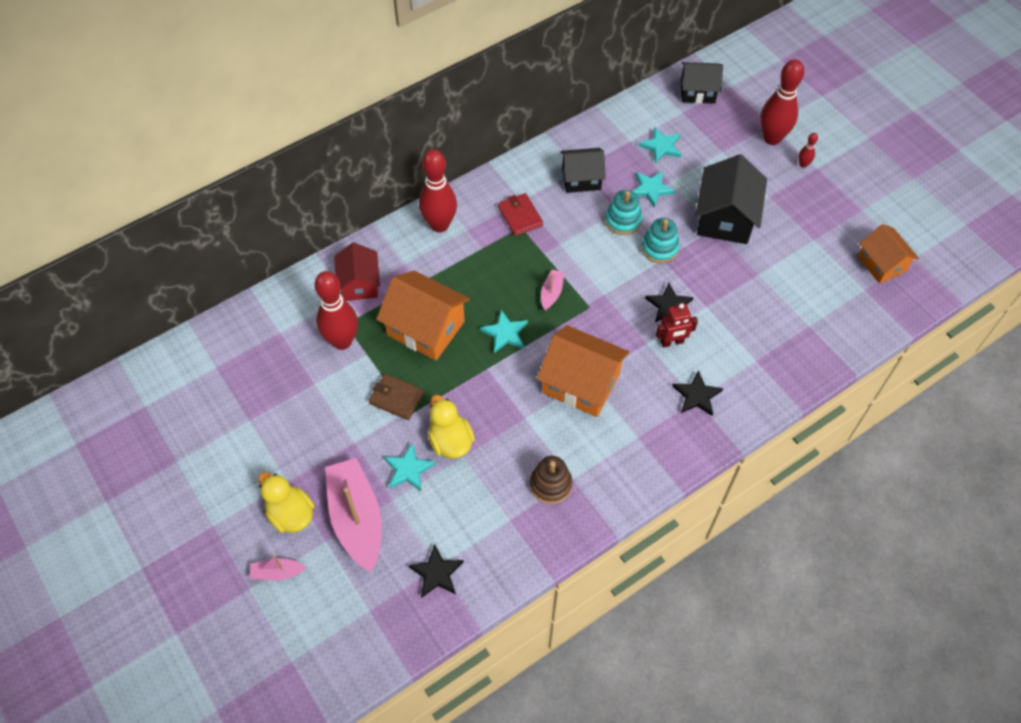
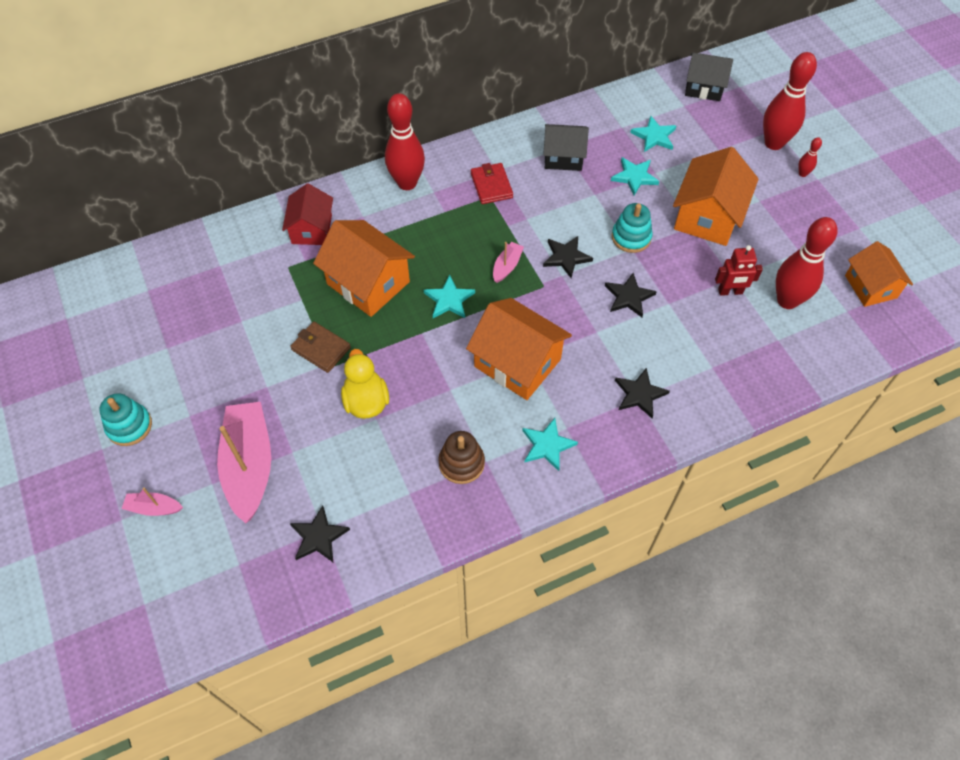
camera: 10 degrees right, 0 degrees up
(290, 514) = (183, 450): yellow duck -> none
(342, 341) = (280, 283): red bowling pin -> red bowling pin (787, 300)
(408, 469) = (315, 423): turquoise star -> turquoise star (547, 445)
(604, 276) = (566, 257): none -> black star
(623, 220) = (598, 204): turquoise stacking toy -> turquoise stacking toy (129, 426)
(672, 342) = (624, 335): red robot -> red robot (730, 292)
(725, 218) = (707, 216): black house -> orange house

